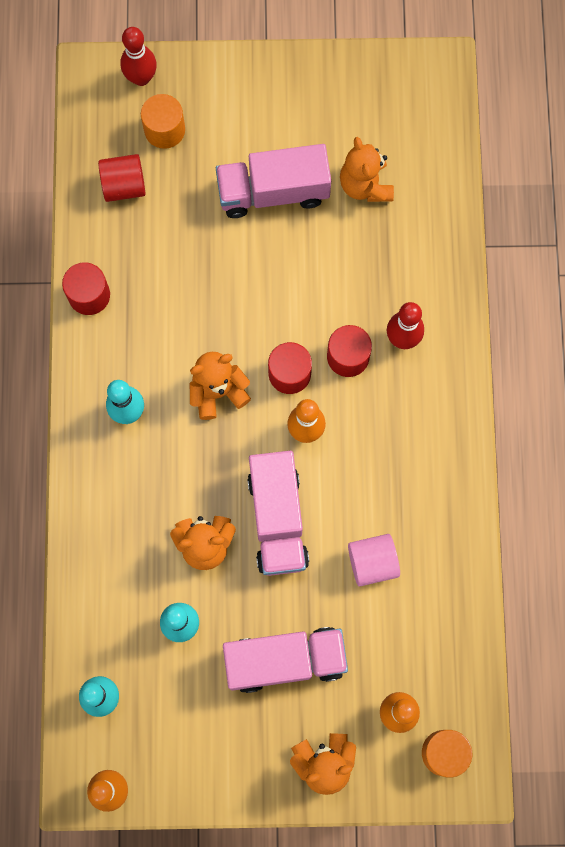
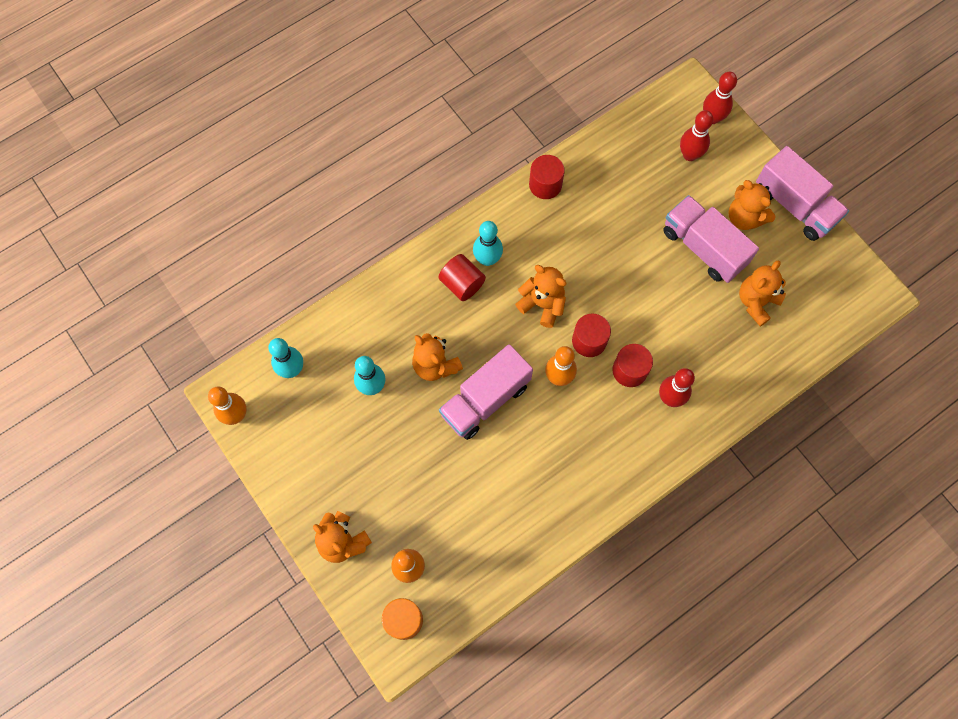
camera: 55 degrees right, 5 degrees down
(124, 186) = (633, 156): red cylinder -> red cylinder (462, 284)
(164, 130) = (689, 155): orange cylinder -> red bowling pin
(271, 129) = (744, 217): none -> orange teddy bear
(285, 660) = (394, 469): pink truck -> pink truck (795, 205)
(372, 562) = (501, 482): pink cylinder -> none

